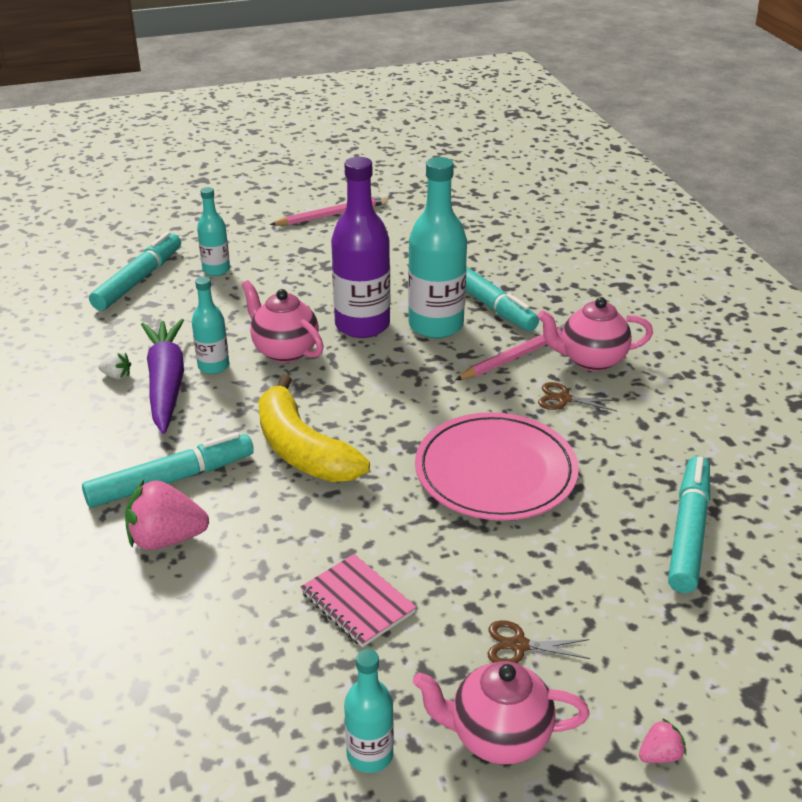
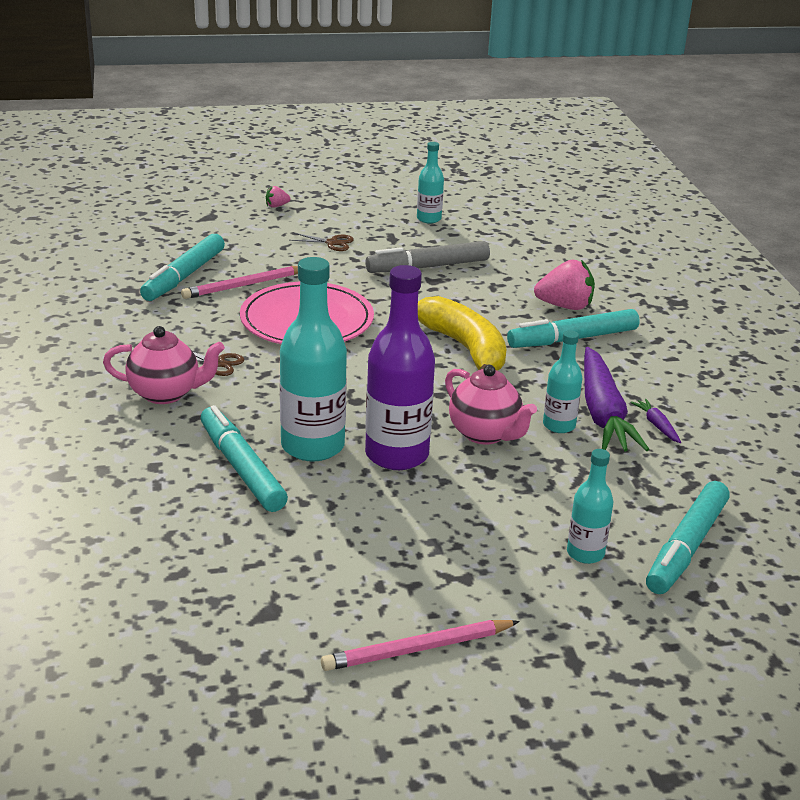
camera: 175 degrees left, 5 degrees down
(117, 376) = (657, 425): white strawberry -> purple carrot
(357, 602) = (428, 267): pink notebook -> grey marker
(497, 737) = (359, 217): pink teapot -> none
(517, 356) = (239, 405): pink pencil -> pink pencil (244, 285)

